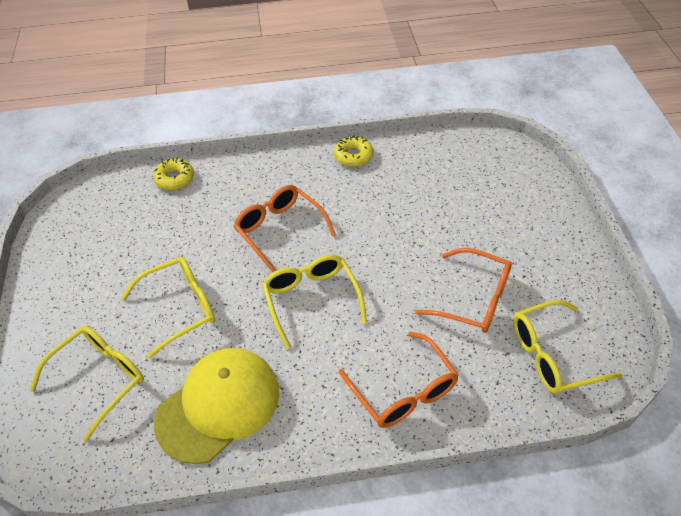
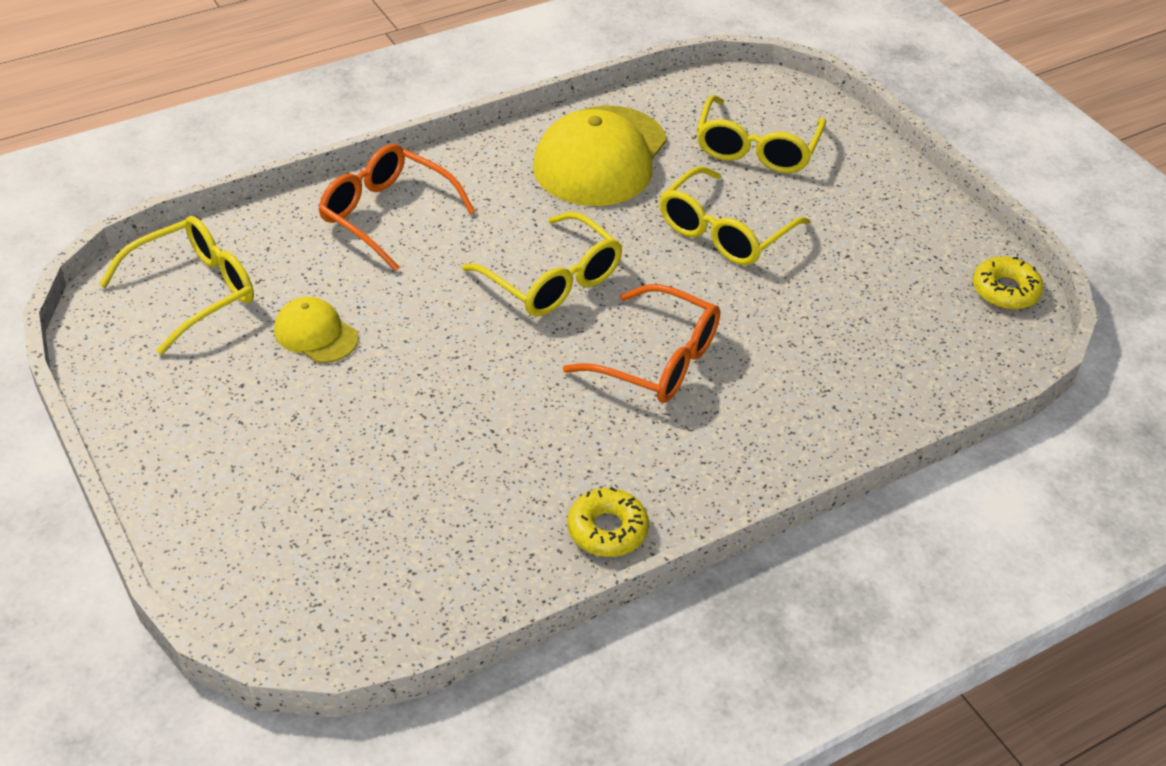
camera: 155 degrees right, 5 degrees down
(174, 178) = (897, 401): yellow donut -> yellow donut (1005, 291)
(474, 299) = (316, 334): orange glasses -> yellow cap

